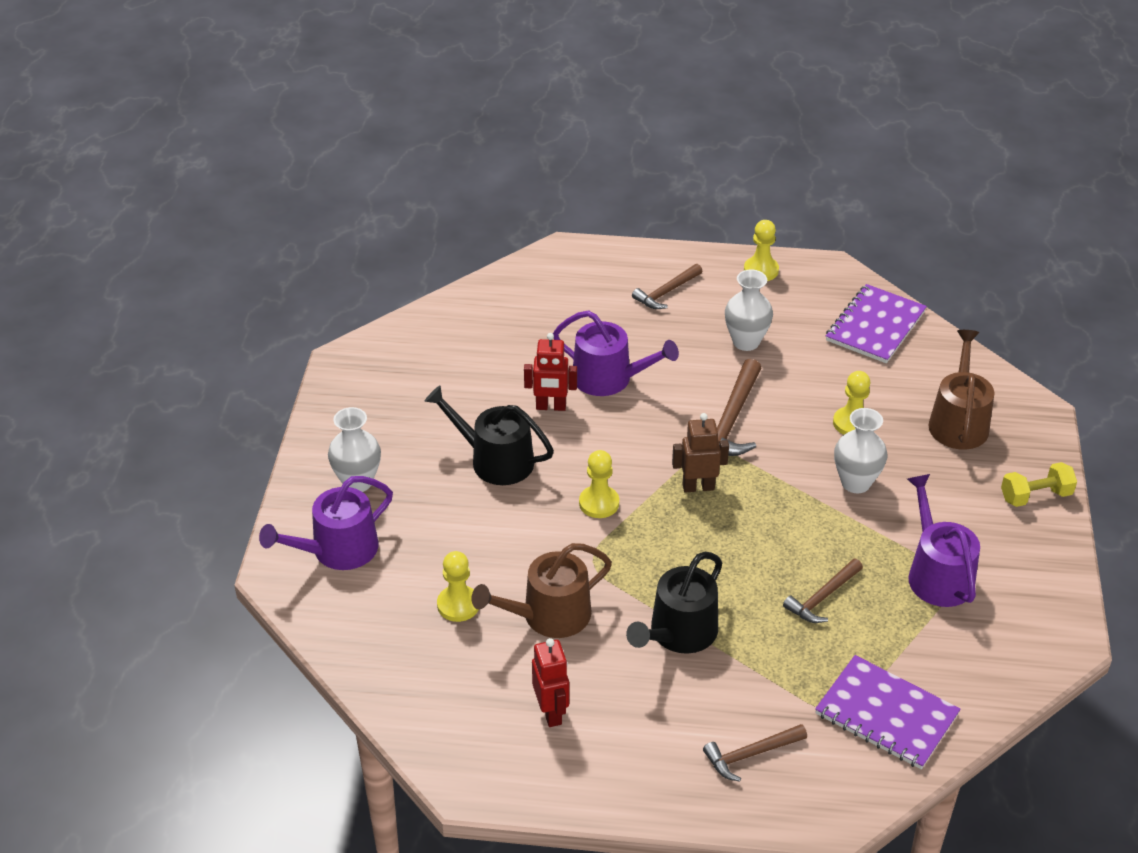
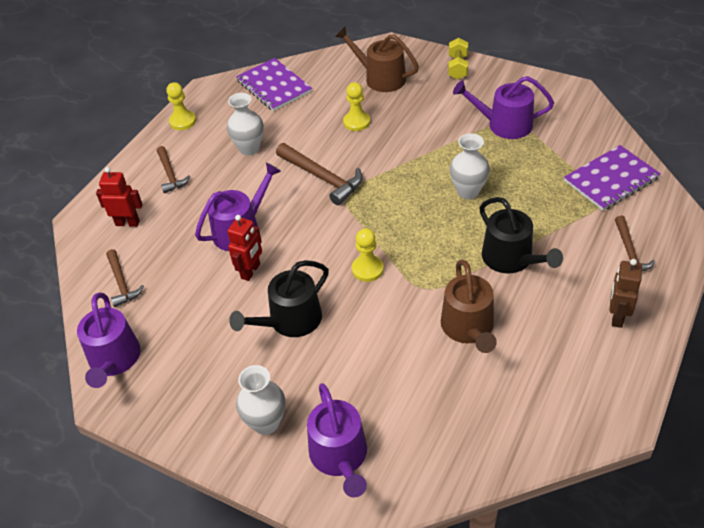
camera: 65 degrees left, 5 degrees up
(391, 347) = (114, 360): none -> purple watering can
(458, 605) = (436, 383): yellow pawn -> none
(551, 712) = (564, 350): red robot -> red robot (127, 223)
(698, 487) = (377, 211): brown robot -> brown robot (617, 316)
(822, 597) = (504, 180): brown hammer -> brown hammer (122, 283)
(855, 483) = (411, 136): white vase -> white vase (468, 191)

